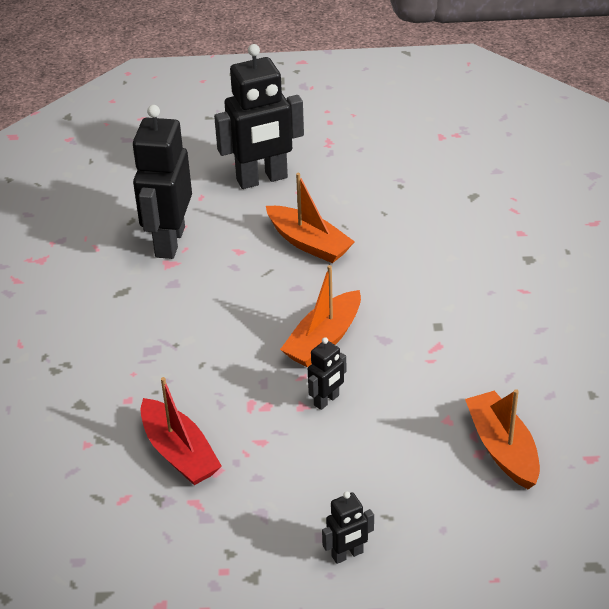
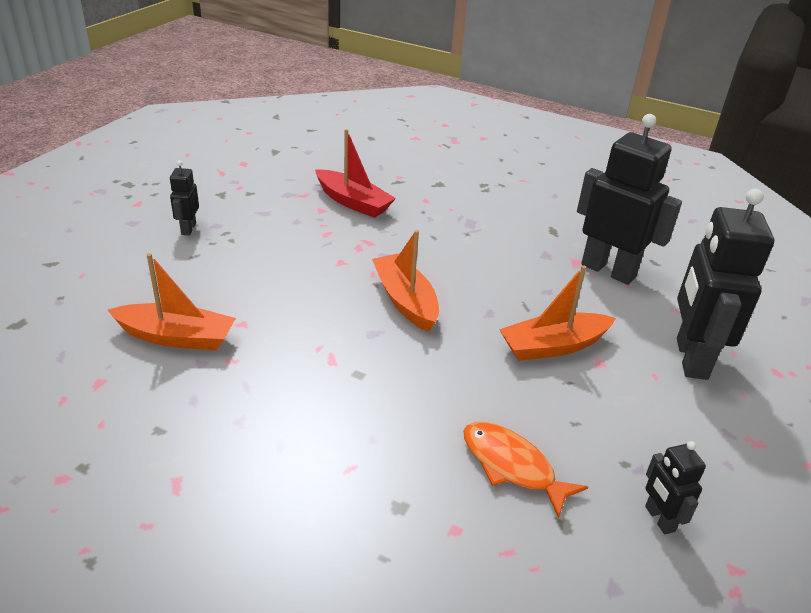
camera: 115 degrees right, 5 degrees down
(179, 453) = (353, 202): red boat -> red boat turned 135 degrees counterclockwise
(327, 400) = (333, 274): black robot -> black robot (659, 519)
(450, 226) = (512, 466): none -> orange fish

